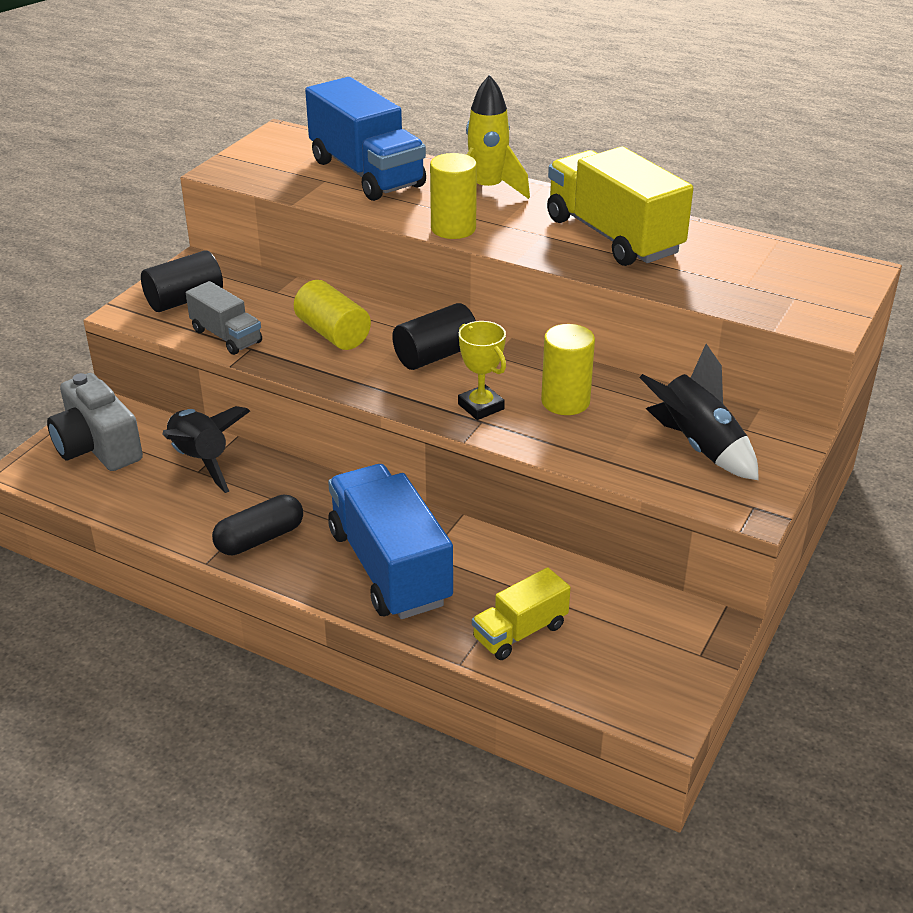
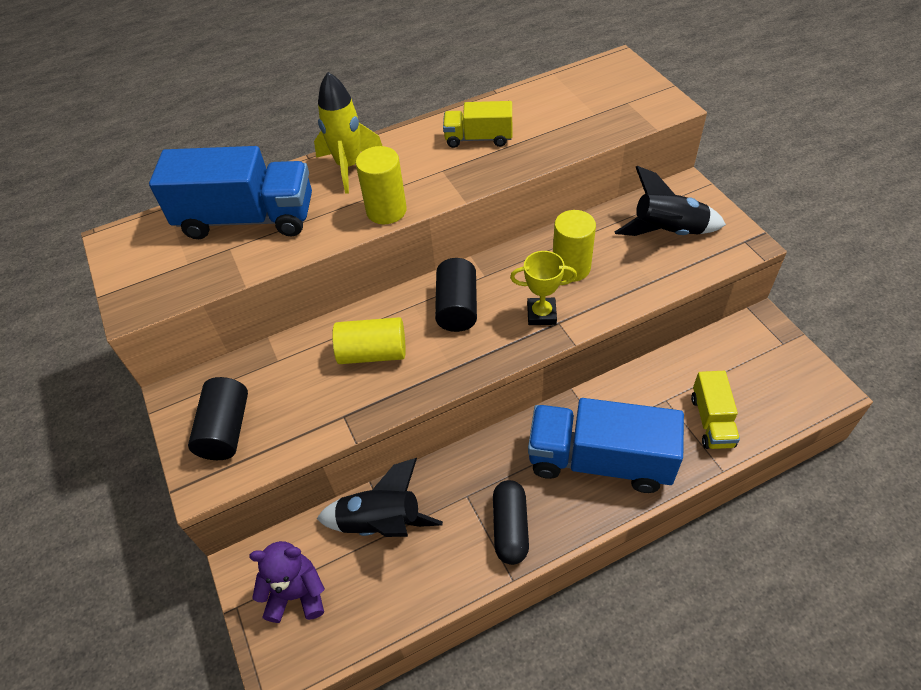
camera: 50 degrees left, 15 degrees up
(97, 446) = (296, 594): grey camera -> purple teddy bear
(226, 336) = (311, 425): grey truck -> none
(613, 236) = (478, 138): yellow truck -> yellow truck, size x0.53

